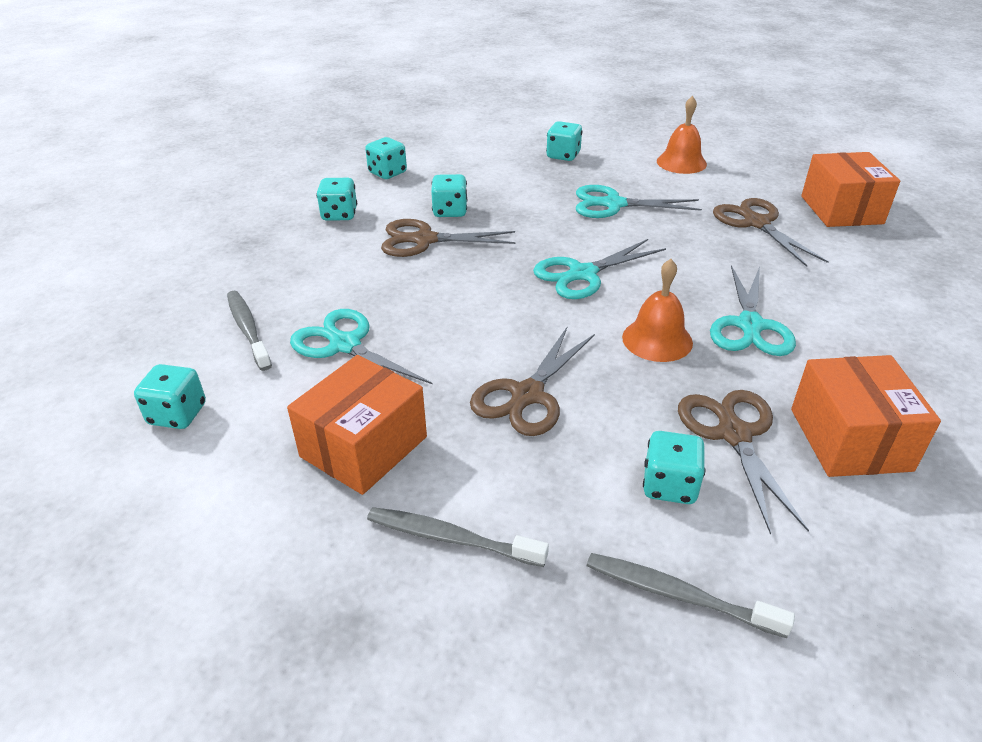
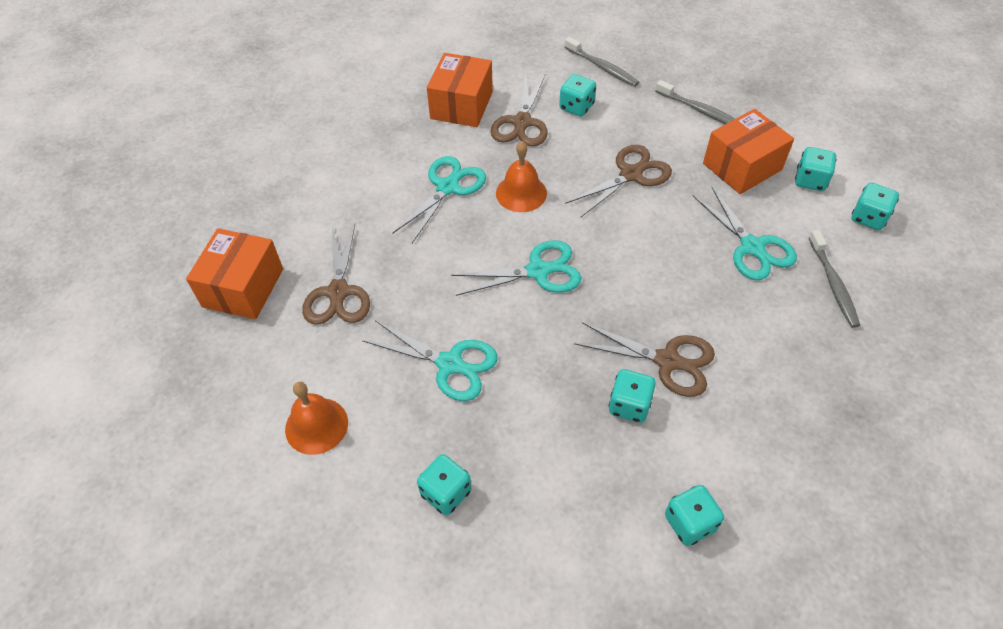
camera: 160 degrees left, 15 degrees up
(339, 215) = (756, 437): turquoise dice -> turquoise dice (810, 180)

